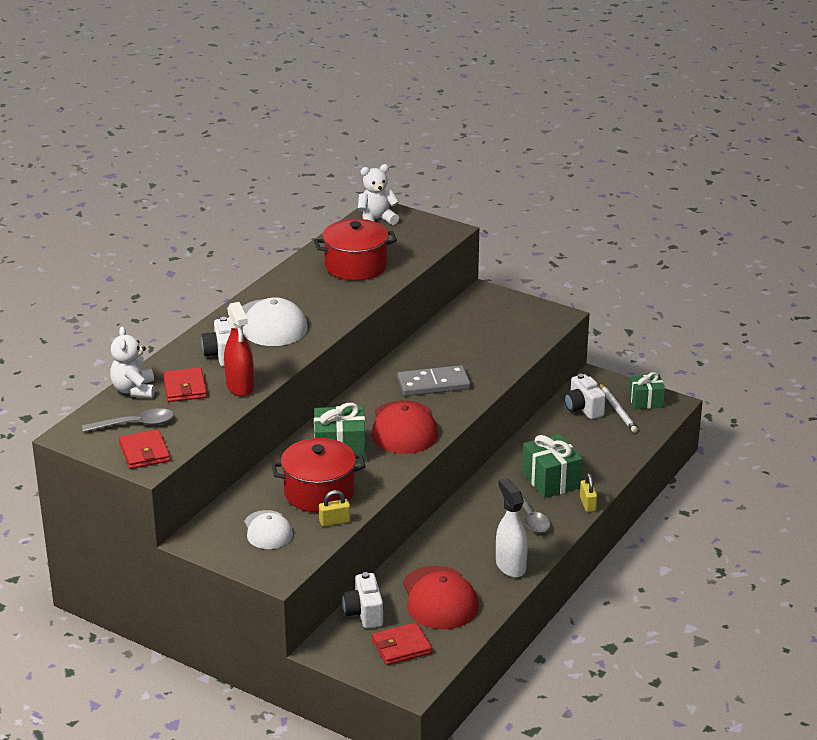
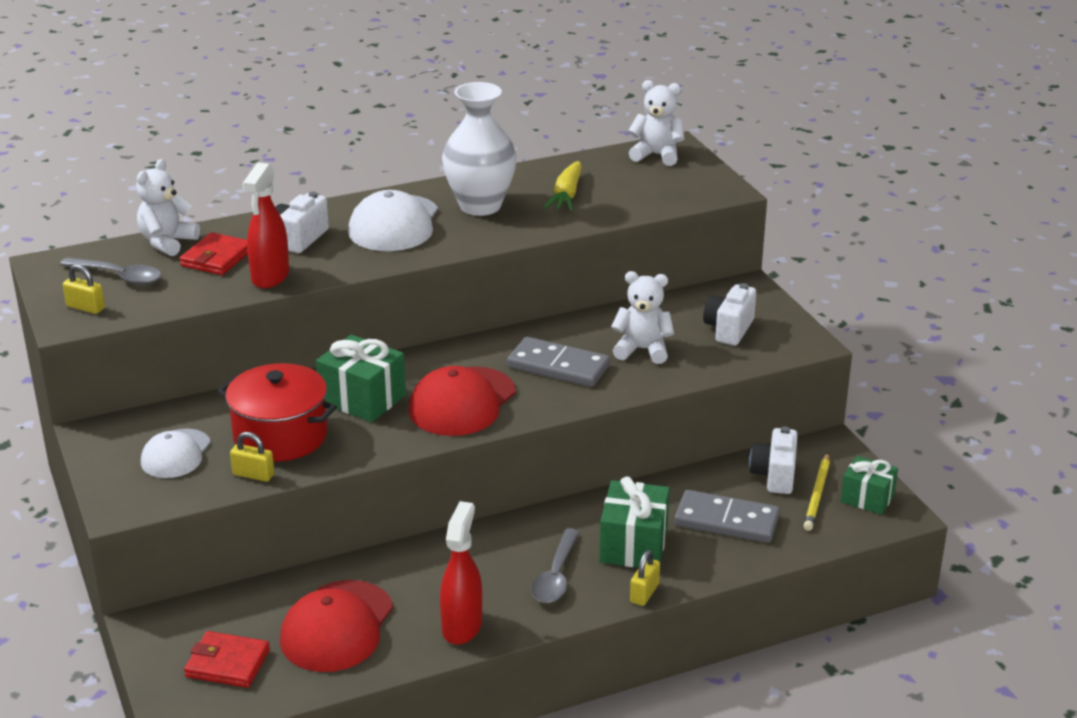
camera: 35 degrees right, 0 degrees up
(144, 452) = (85, 307): red wallet -> yellow padlock
(310, 292) = (480, 206): none -> white vase
(355, 266) = (566, 195): red pot -> yellow carrot
(364, 613) = (238, 604): white camera -> white camera (729, 329)
(470, 355) = (642, 350): none -> white teddy bear
(510, 566) = (462, 626): white spray bottle -> red spray bottle
(586, 445) = (726, 521): none -> grey domino
(617, 410) = (817, 494): white pencil -> yellow pencil

